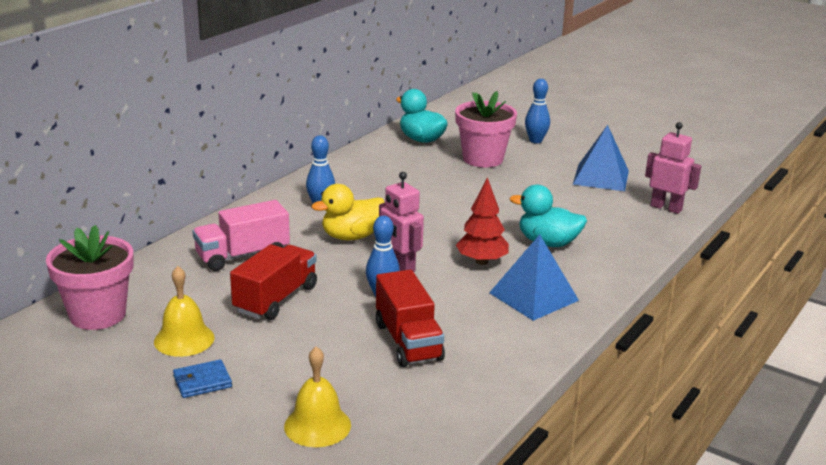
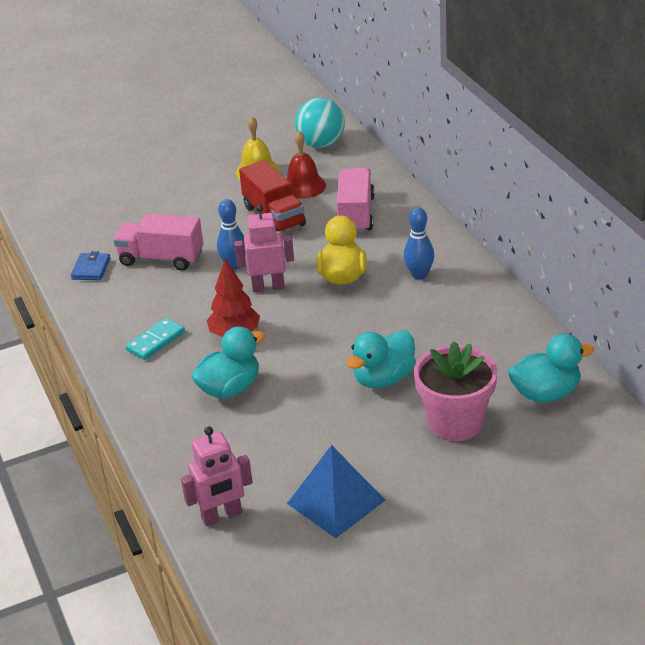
camera: 125 degrees right, 10 degrees up
(98, 315) = (321, 144): pink flower pot -> turquoise ball
(202, 381) = (201, 170): blue wallet -> blue wallet (91, 269)
(203, 299) = (303, 186): none -> red bell
(317, 425) = (114, 200): yellow bell -> none
(408, 341) = (161, 259): red truck -> pink truck
(466, 190) = (383, 379): none -> turquoise duck
(533, 296) = (156, 341): blue pyramid -> turquoise domino
(535, 140) = (482, 494): blue bowling pin -> none

